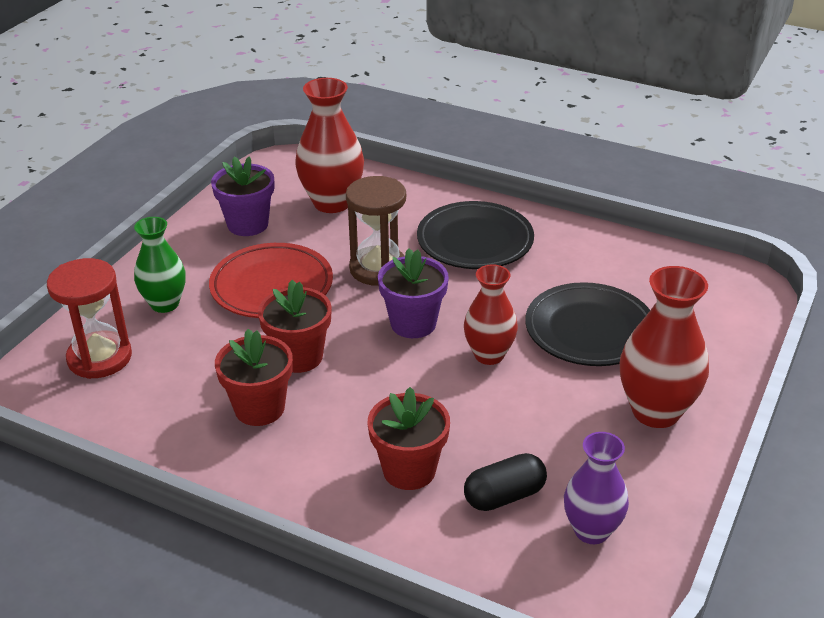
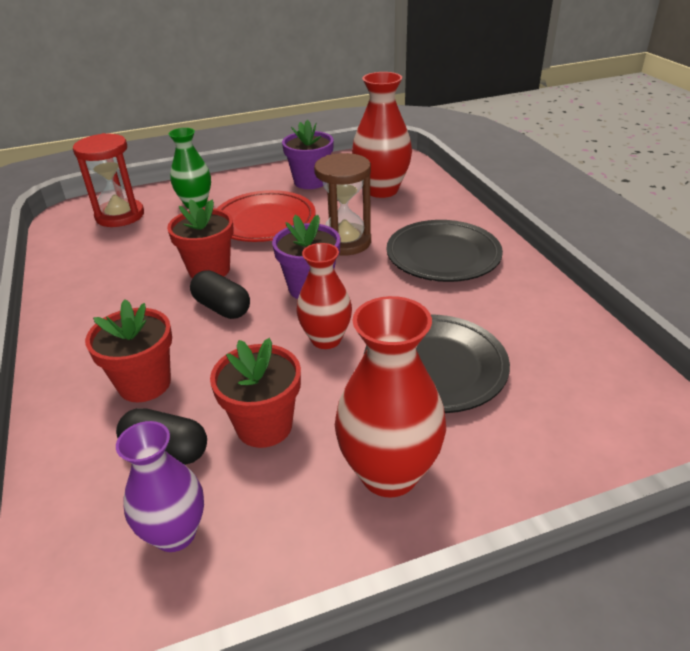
camera: 45 degrees right, 0 degrees up
(259, 408) = (138, 287): red flower pot -> red flower pot (264, 426)
(368, 380) = (222, 308): none -> black capsule

